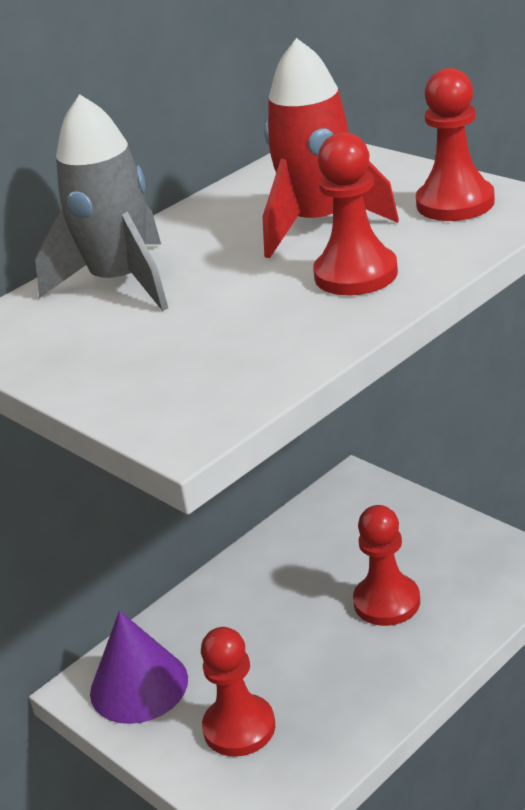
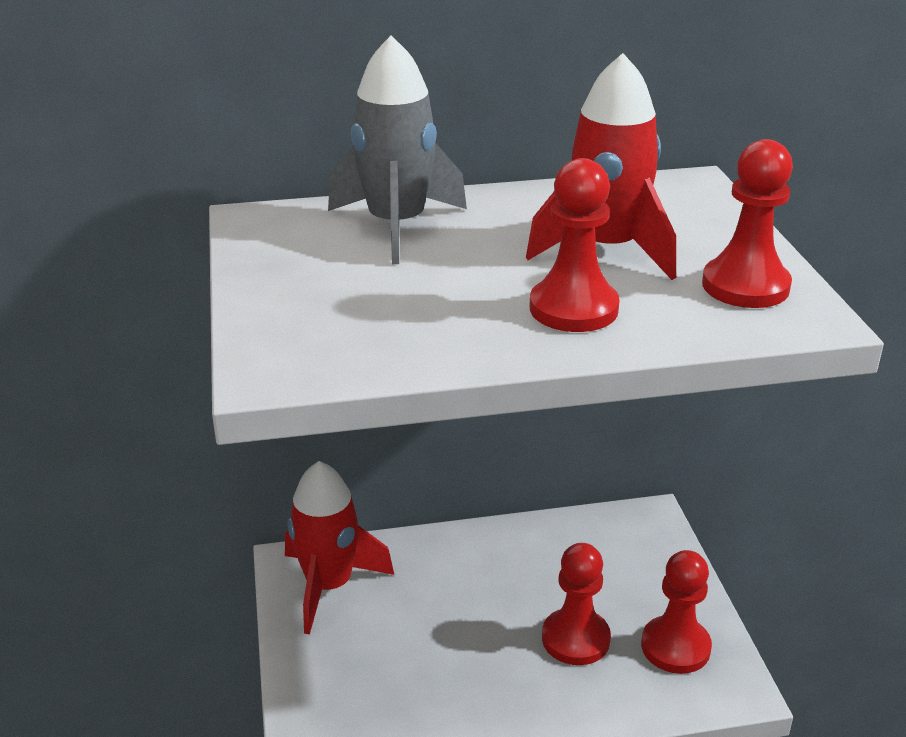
camera: 30 degrees right, 0 degrees up
(139, 685) = (329, 586): purple cone -> red rocket
(239, 728) = (364, 668): red pawn -> red pawn (675, 647)

